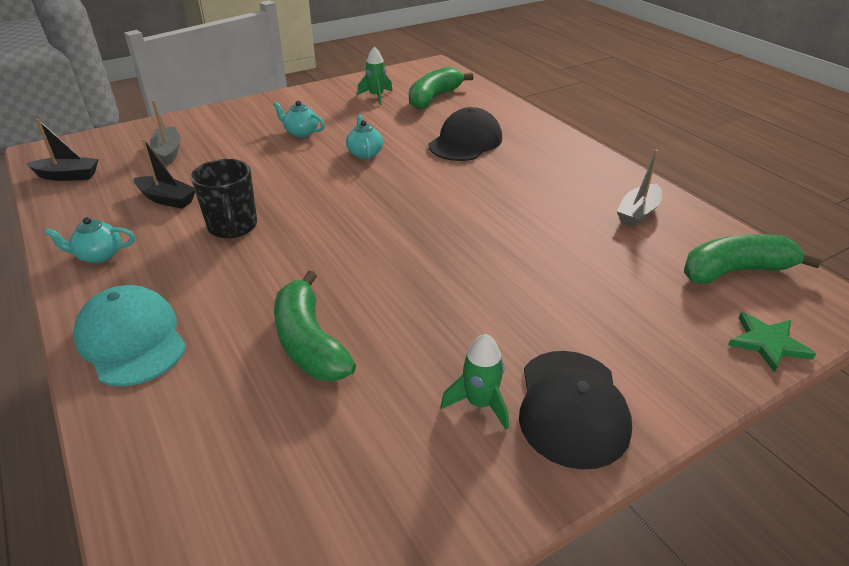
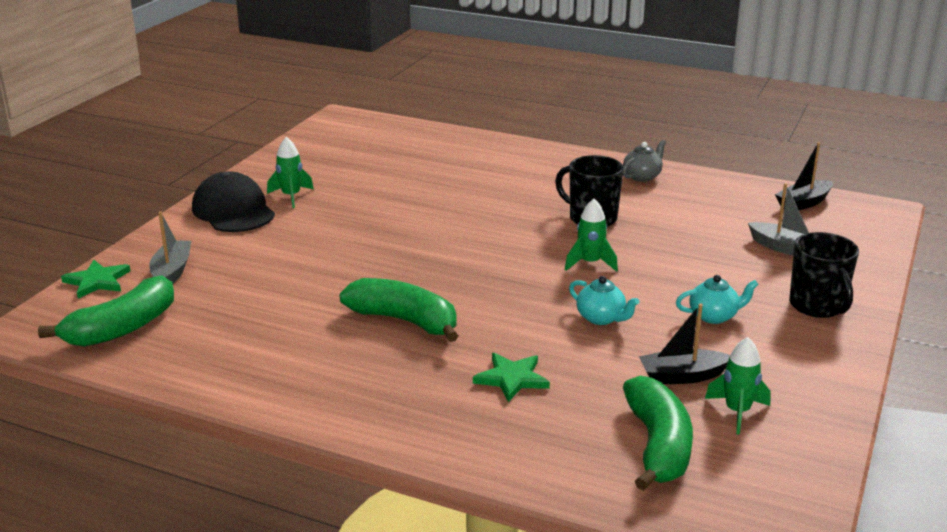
camera: 145 degrees right, 10 degrees down
(99, 255) = (642, 176): turquoise teapot -> grey teapot
(132, 339) = (530, 158): turquoise cap -> none
(167, 199) = (684, 217): black boat -> black boat (682, 376)
(237, 118) = (817, 306): none -> black mug
(307, 189) = (590, 263): none -> green rocket
(309, 342) = (425, 187): green banana -> green banana (405, 321)
(465, 142) = (512, 379): black cap -> green star
(638, 213) = (236, 355): grey boat -> grey boat (172, 272)

